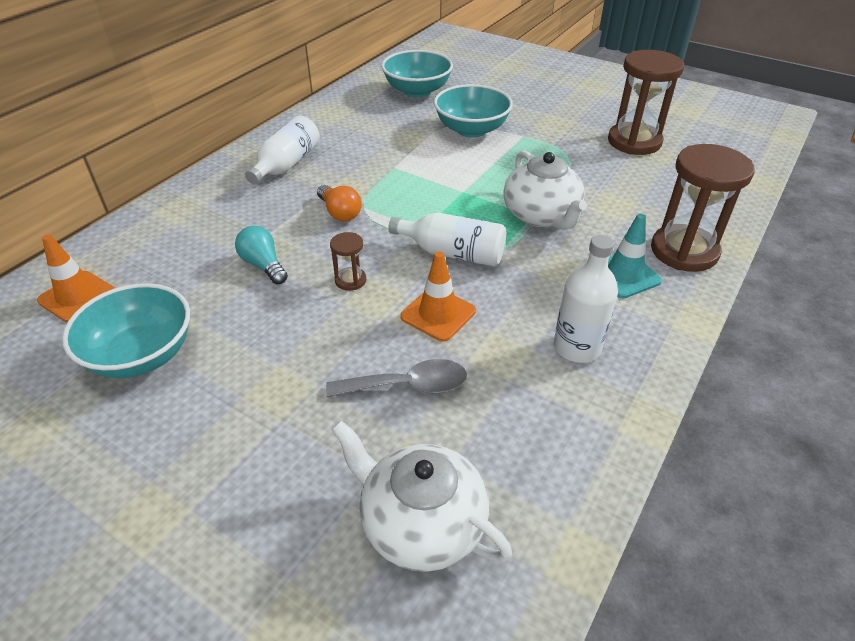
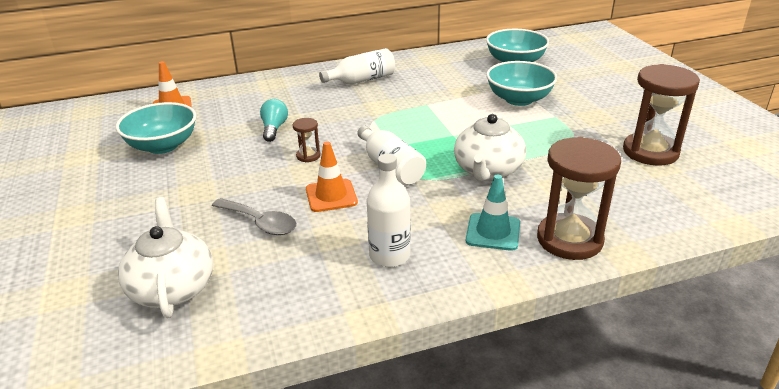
camera: 40 degrees right, 10 degrees down
(340, 212) = (355, 117): orange light bulb -> none

